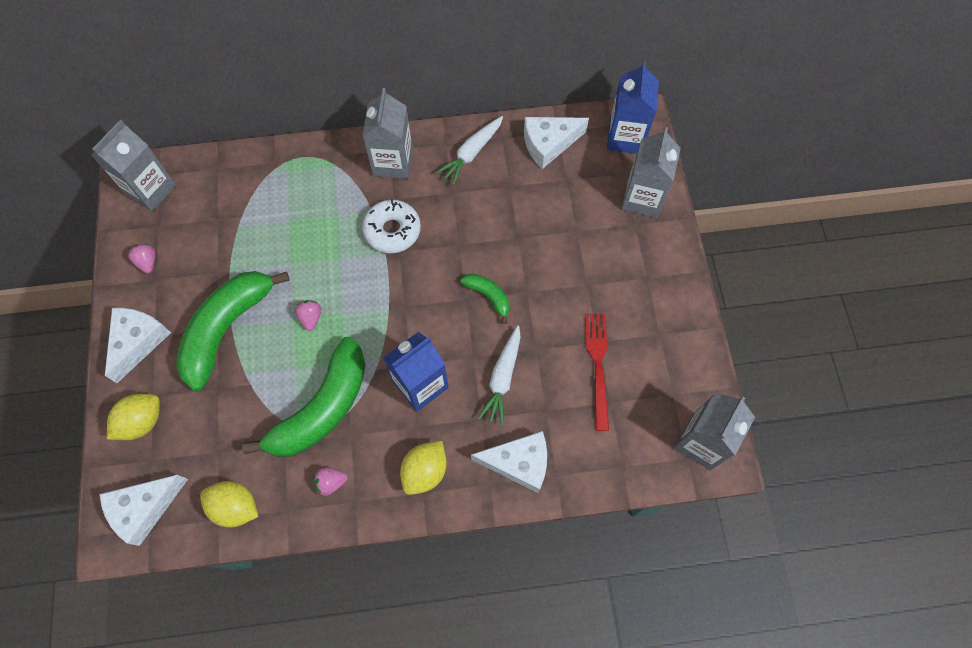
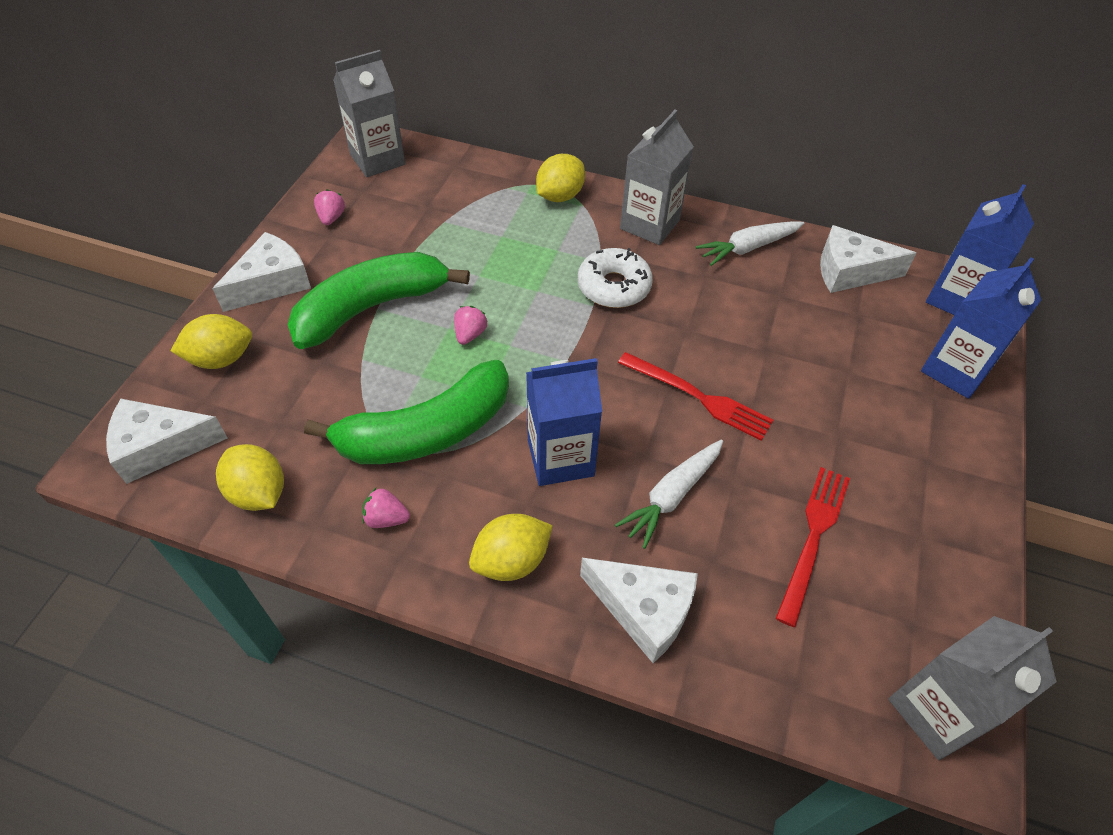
camera: 25 degrees right, 15 degrees down
(314, 164) = (560, 196): none -> yellow lemon
(488, 296) = (698, 397): green banana -> red fork
(642, 198) = (955, 370): grey carton -> blue carton

